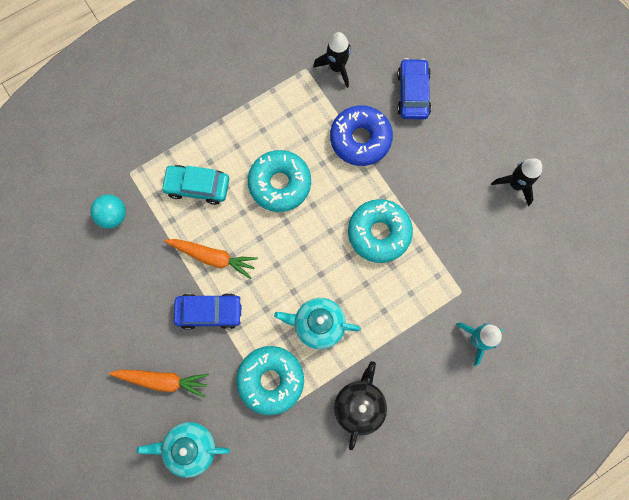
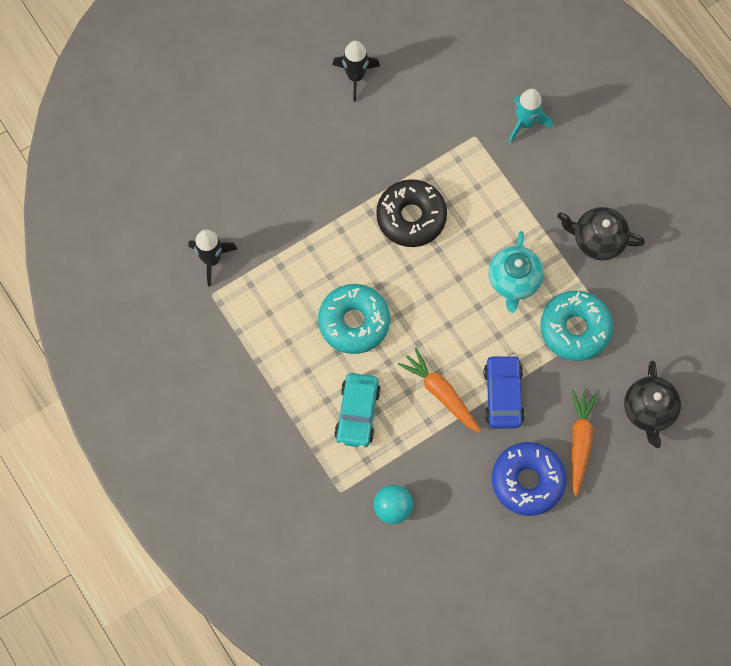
camera: 90 degrees left, 5 degrees down
(190, 447) = (649, 410): turquoise teapot -> black teapot
(213, 257) = (441, 393): orange carrot -> orange carrot turned 60 degrees counterclockwise
(360, 139) = (301, 235): blue donut -> blue donut (527, 481)
(379, 233) = (411, 217): turquoise donut -> black donut
(413, 93) = (246, 177): blue car -> none

